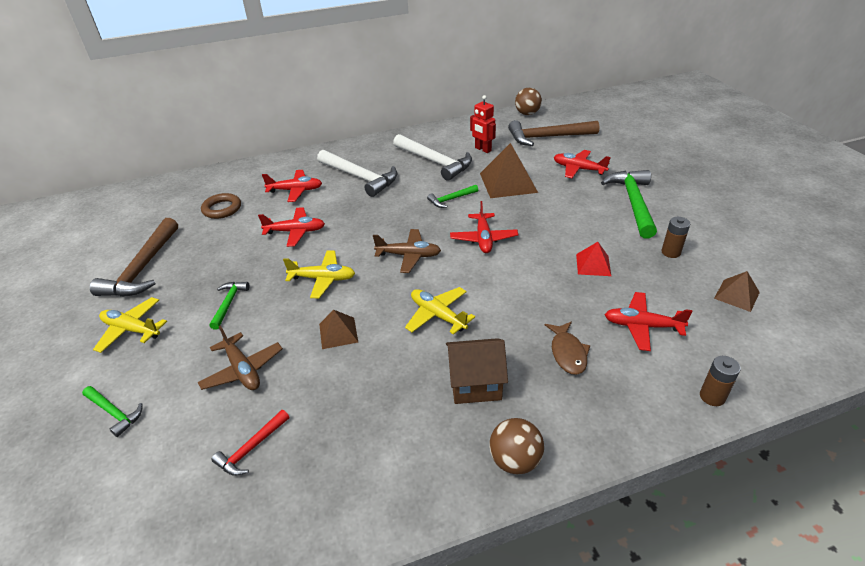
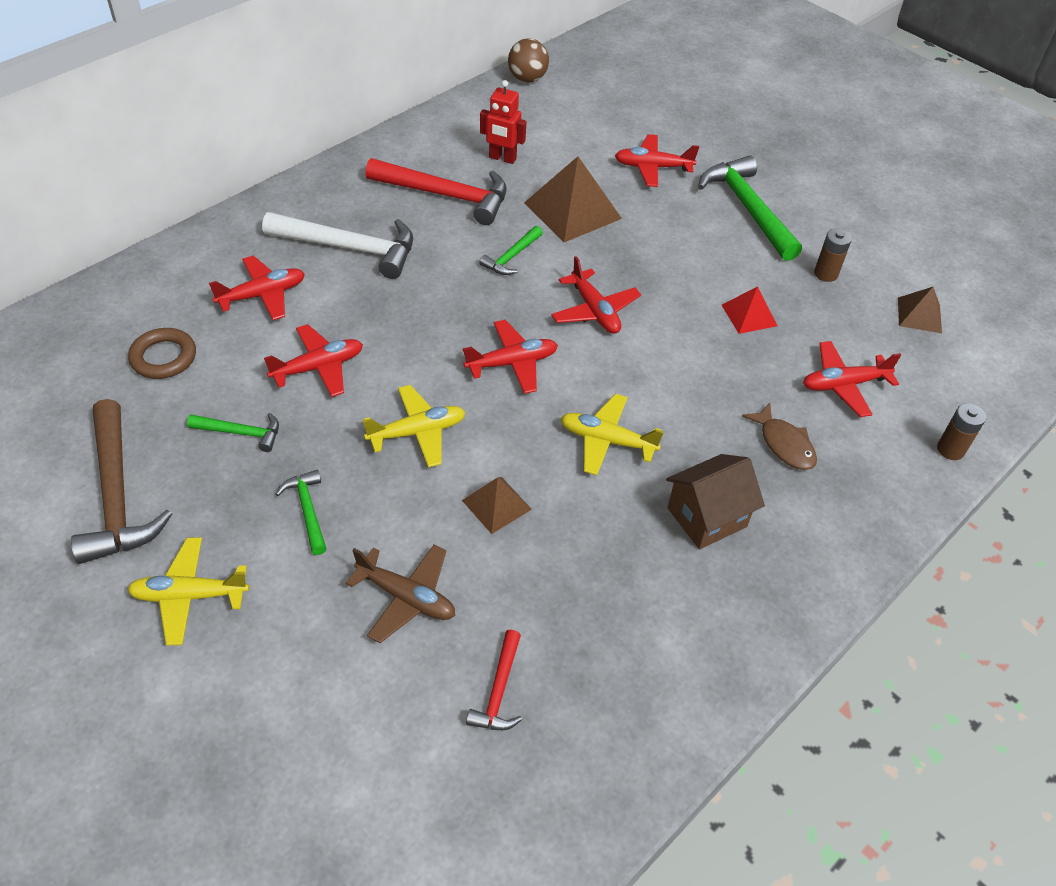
camera: 30 degrees left, 10 degrees up
(114, 412) = (273, 717): green hammer -> green hammer (241, 433)
(408, 255) = (512, 363): brown plane -> red plane
(434, 162) = (446, 195): white hammer -> red hammer
(515, 460) = (800, 591): brown ball -> none
(547, 137) = (581, 119): brown hammer -> none

